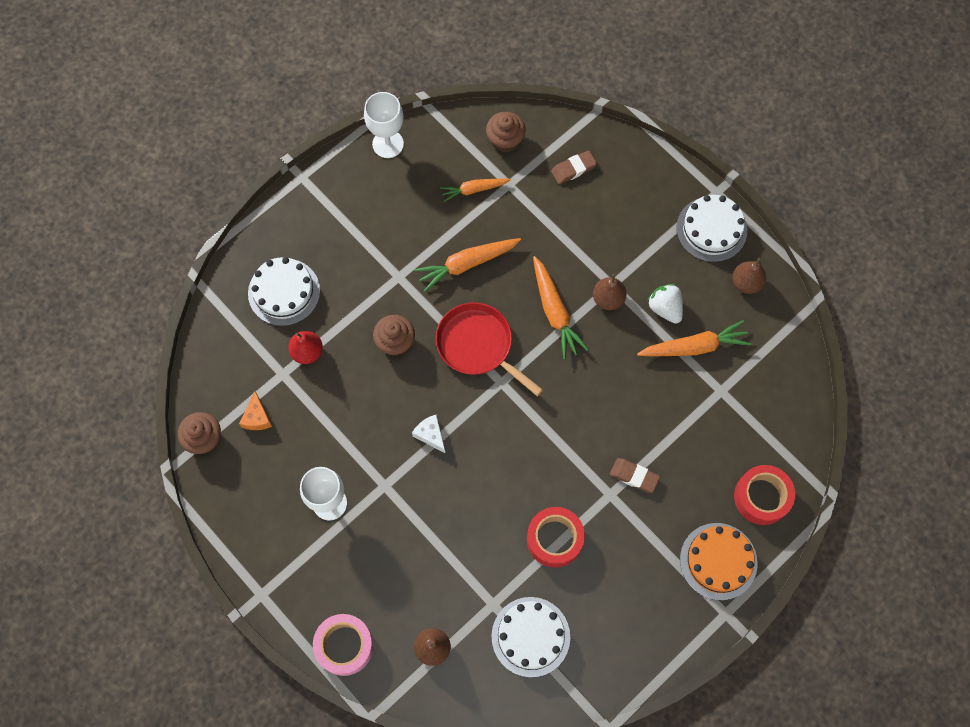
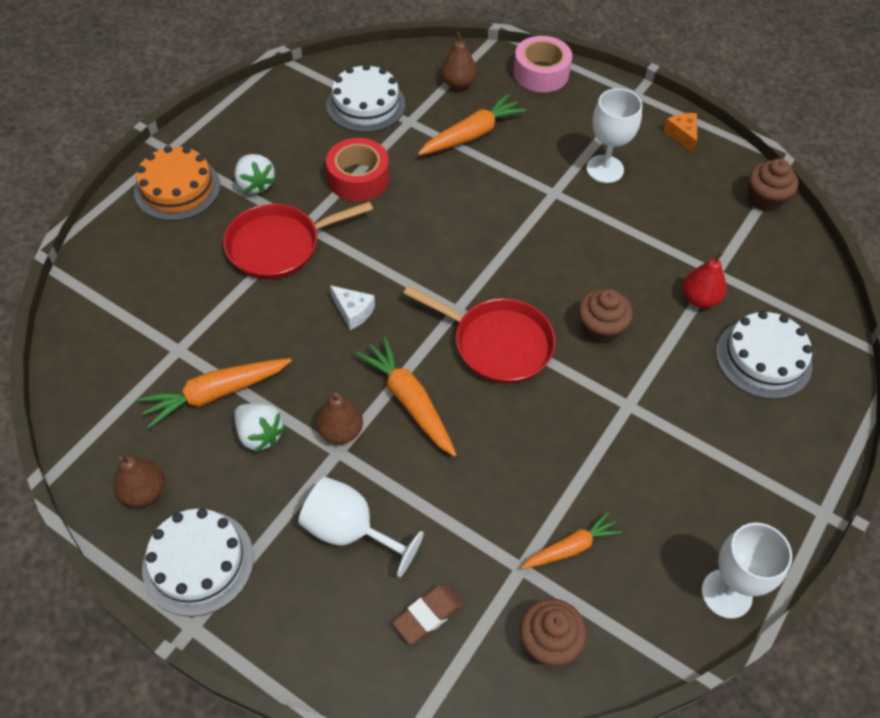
camera: 165 degrees right, 15 degrees down
(257, 417) = (721, 227): orange cheese -> orange cheese (682, 135)
(430, 435) = (522, 244): white cheese -> white cheese (353, 311)
(466, 264) = (545, 438): orange carrot -> orange carrot (472, 135)
(612, 229) = (349, 531): none -> white goblet
(634, 476) = (279, 245): brown eraser -> red pan
(648, 551) = (255, 184): none -> white strawberry
(761, 497) = (127, 251): red tape -> none

